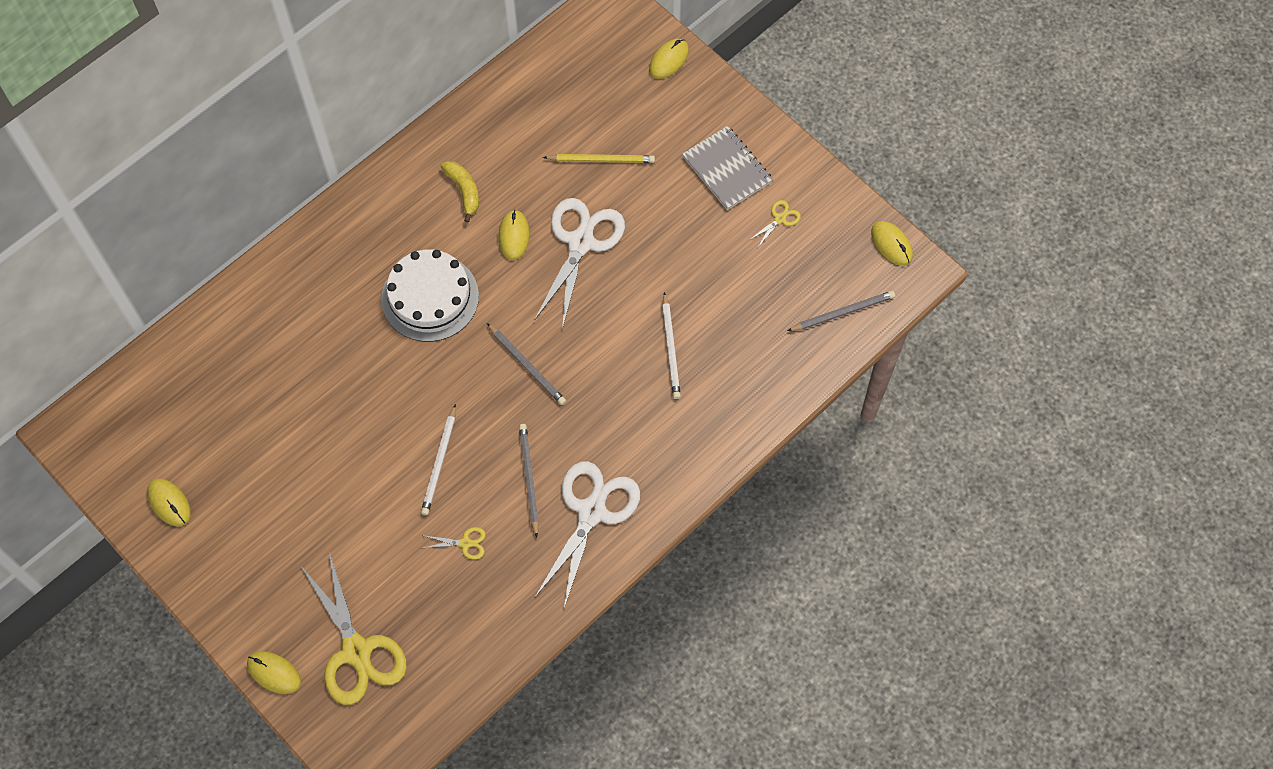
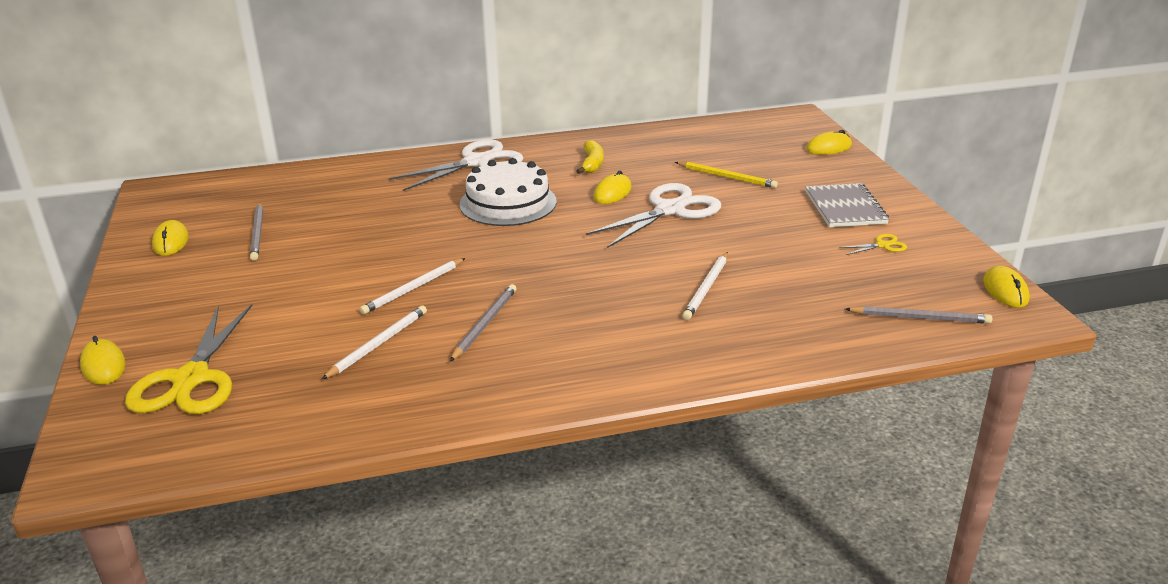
camera: 30 degrees right, 35 degrees down
(465, 543) = (378, 344): yellow scissors -> white pencil
(527, 365) = (554, 259): grey pencil -> grey pencil (258, 233)
(591, 512) = (525, 366): white scissors -> white scissors (476, 162)

